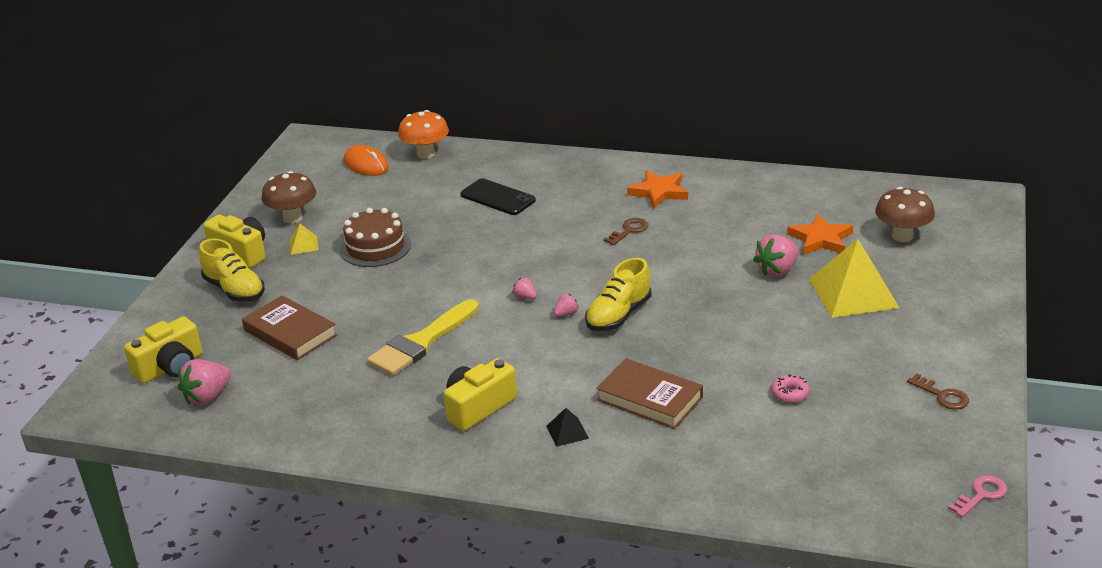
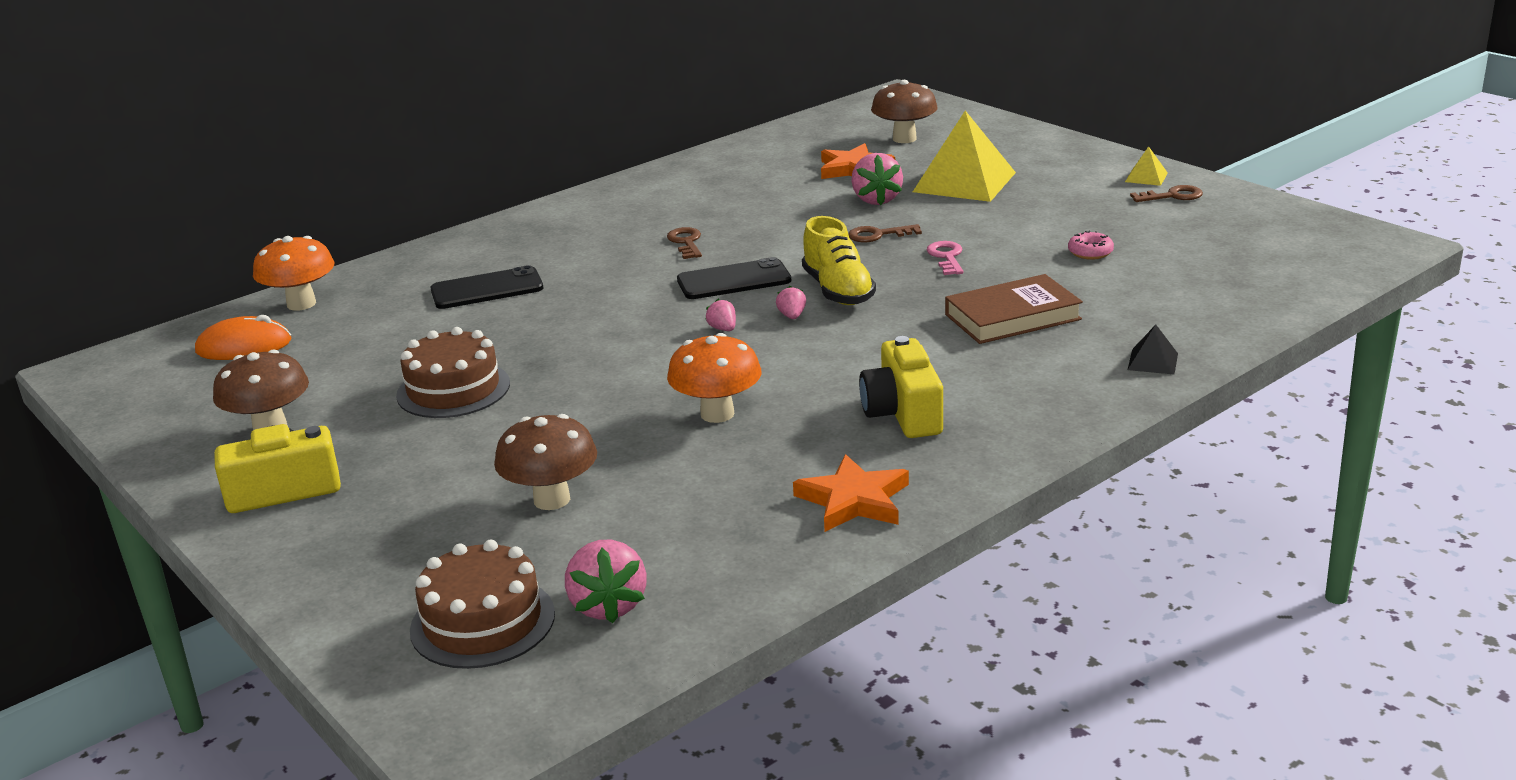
camera: 55 degrees left, 5 degrees down
(170, 367) = (483, 622): yellow camera -> brown cake
(234, 290) = (371, 518): yellow shoe -> none
(290, 333) = (552, 499): brown book -> brown mushroom
(303, 245) = (354, 437): yellow pyramid -> yellow pyramid (1146, 177)
(421, 342) = (717, 414): yellow brush -> orange mushroom
(525, 297) = (723, 329): pink strawberry -> pink strawberry turned 75 degrees clockwise
(567, 432) = (1017, 375): black pyramid -> black pyramid (1153, 361)
(593, 272) = (734, 280): none -> black phone
(659, 192) = (639, 209): orange star -> orange star (854, 500)
(720, 295) = (878, 235): none -> brown key
(981, 495) = (1333, 224): pink key -> pink key (946, 257)

